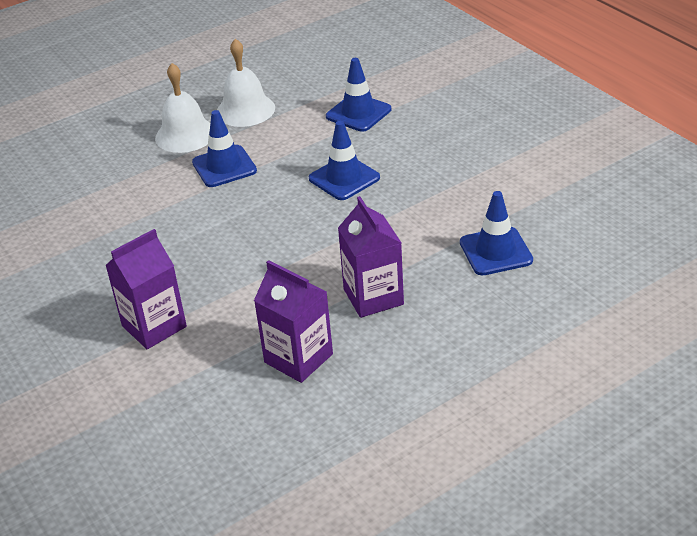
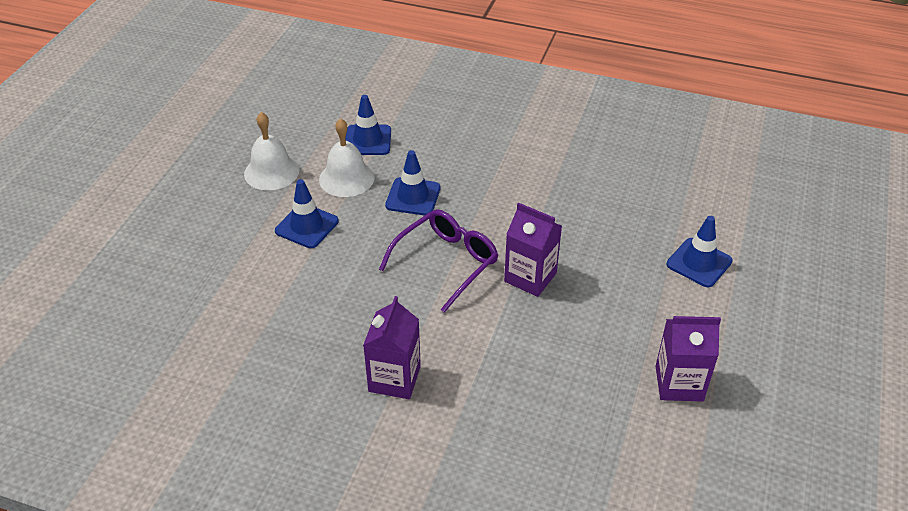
camera: 40 degrees left, 5 degrees up
(185, 135) = (242, 213): white bell -> white bell (346, 178)
(298, 358) = (527, 347): purple carton -> purple carton (679, 383)
(309, 249) = (446, 263): none -> purple glasses
(495, 251) = (575, 207): blue traffic cone -> blue traffic cone (699, 263)

